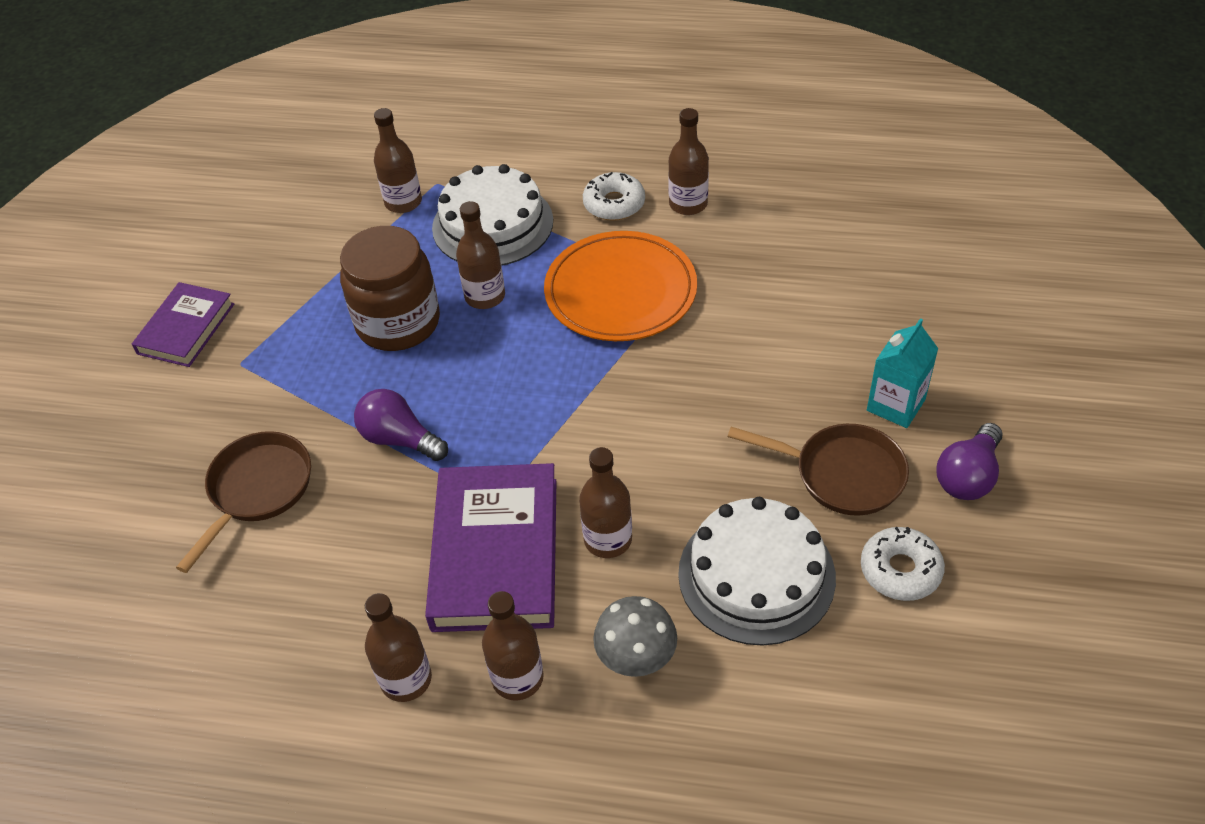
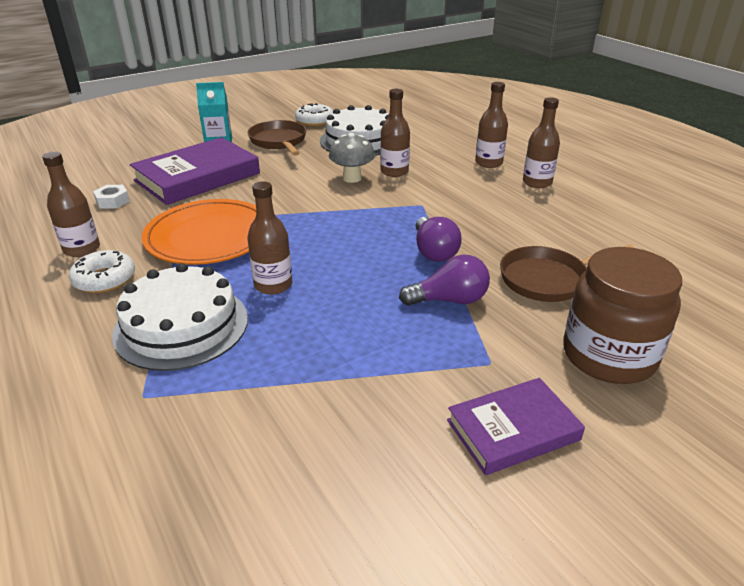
camera: 135 degrees left, 15 degrees down
(398, 323) = (346, 309): brown jar -> brown jar (608, 356)
(403, 202) = (193, 401): brown bottle -> none
(495, 553) = (447, 192): purple book -> purple book (197, 177)
(636, 659) = (437, 147): grey mushroom -> grey mushroom (352, 178)
(783, 250) = (112, 201): none -> white nut
(968, 476) = (246, 122): purple light bulb -> purple light bulb (449, 300)

